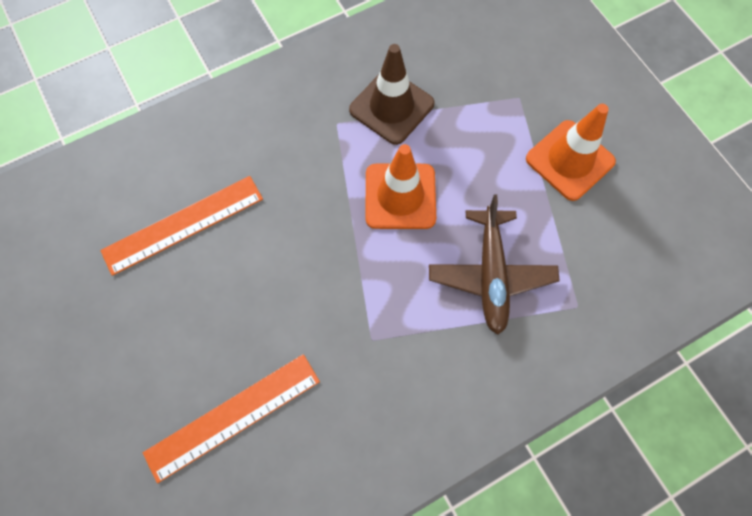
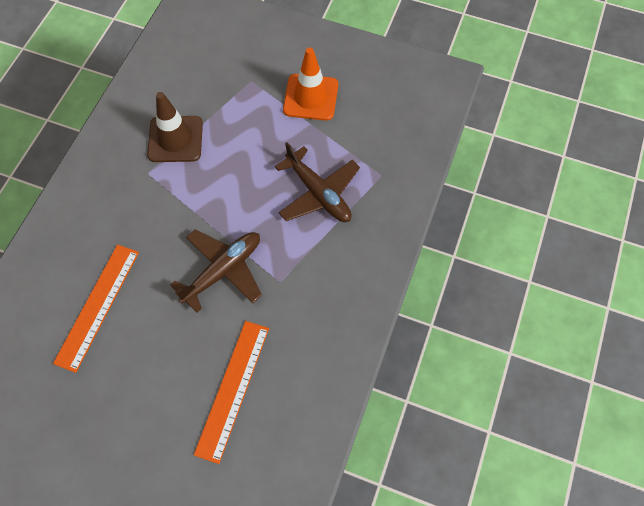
camera: 40 degrees left, 5 degrees down
(325, 282) = (223, 271): none -> brown plane
(400, 196) = (226, 188): orange traffic cone -> none

